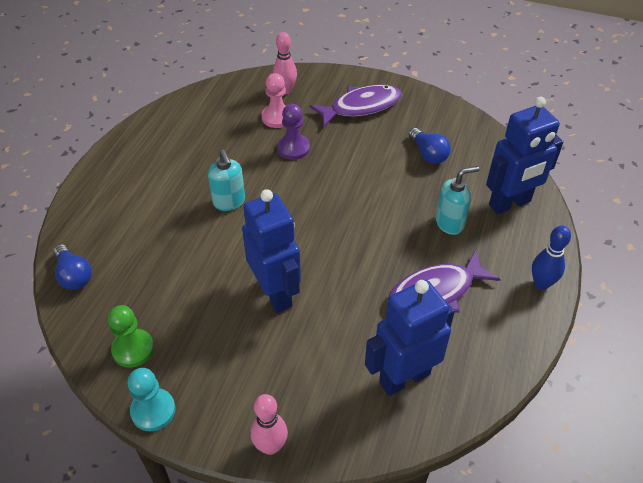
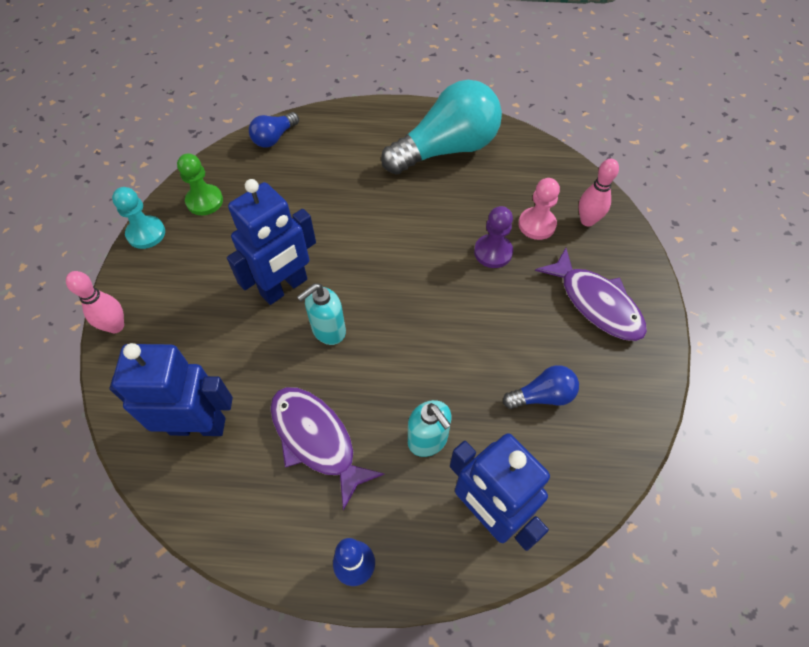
camera: 75 degrees right, 10 degrees up
(166, 150) = (446, 149): none -> turquoise light bulb
(229, 202) = (392, 218): turquoise soap dispenser -> turquoise soap dispenser (328, 330)
(404, 377) = (198, 425): blue robot -> blue robot turned 45 degrees counterclockwise
(428, 154) = (542, 395): blue light bulb -> blue light bulb turned 150 degrees counterclockwise

